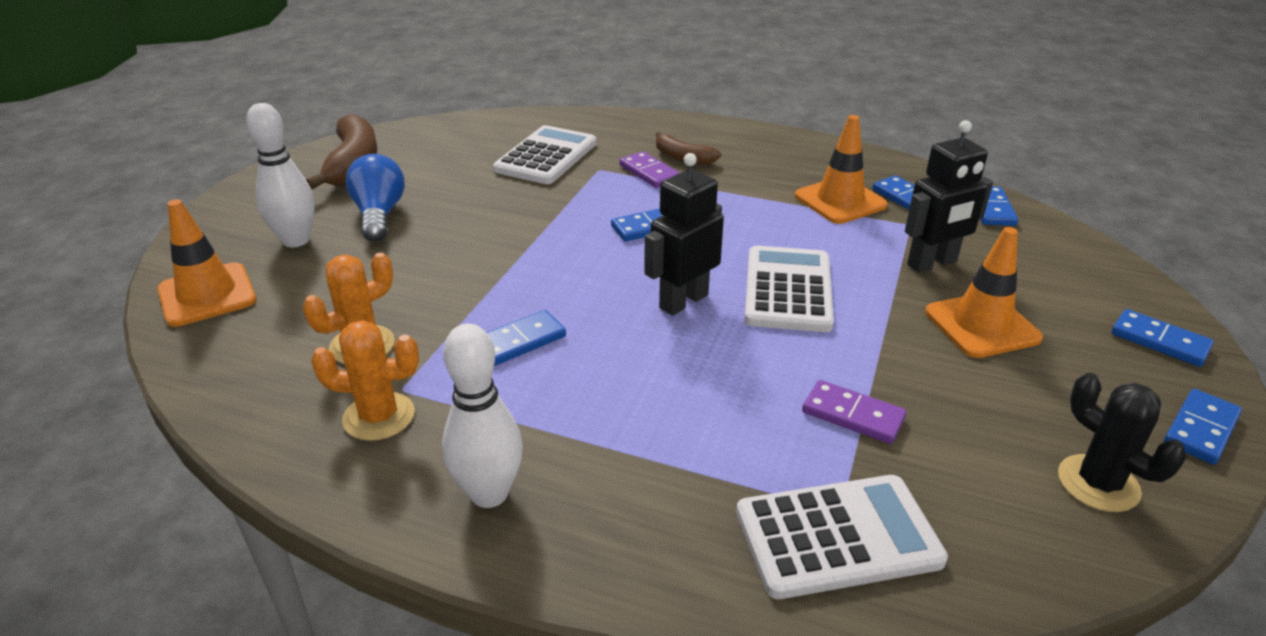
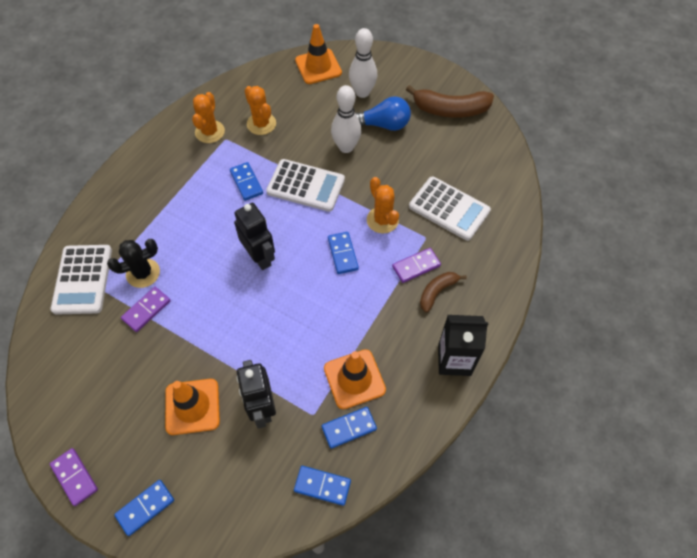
camera: 100 degrees right, 25 degrees up
(489, 493) = (152, 167): white bowling pin -> white bowling pin (346, 147)
(577, 201) = (382, 220): none -> orange cactus
(772, 143) = (454, 360): none -> black carton
(788, 290) = (256, 312): white calculator -> white calculator (306, 186)
(1098, 483) = (65, 400): black cactus -> black cactus (143, 273)
(1200, 429) = (75, 477): blue domino -> purple domino

